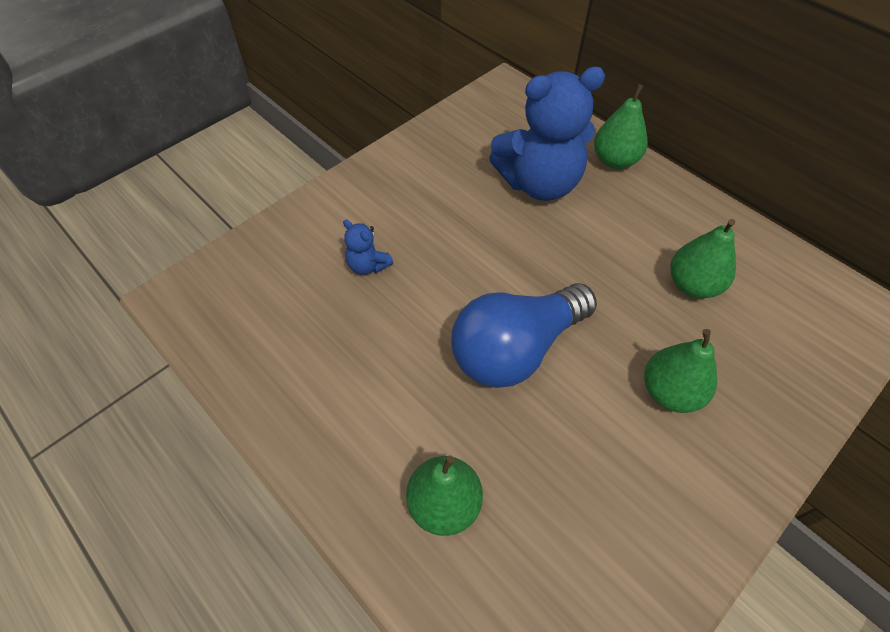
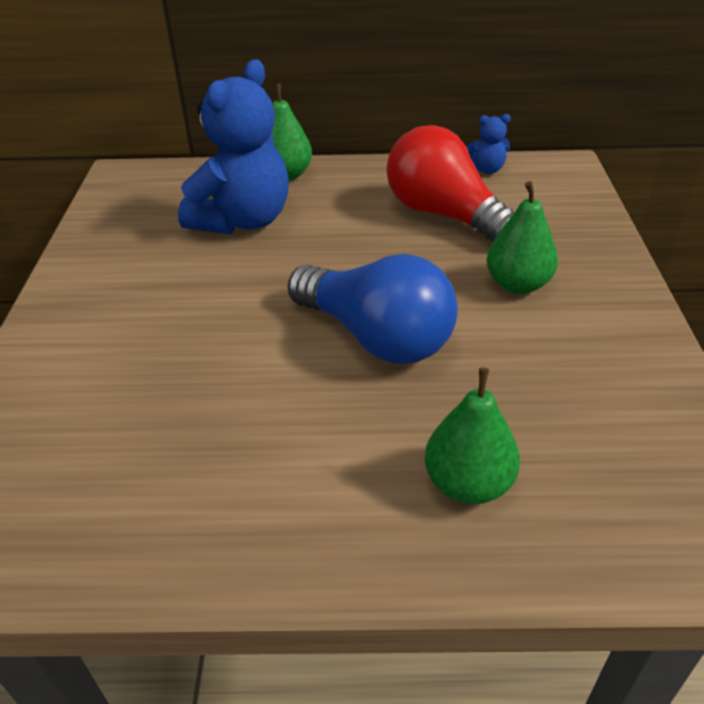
camera: 45 degrees left, 15 degrees down
(368, 265) = (153, 372): blue teddy bear -> blue teddy bear (487, 169)
(516, 349) = (375, 337): blue light bulb -> blue light bulb turned 60 degrees counterclockwise
(692, 285) = (445, 215): green pear -> red light bulb

